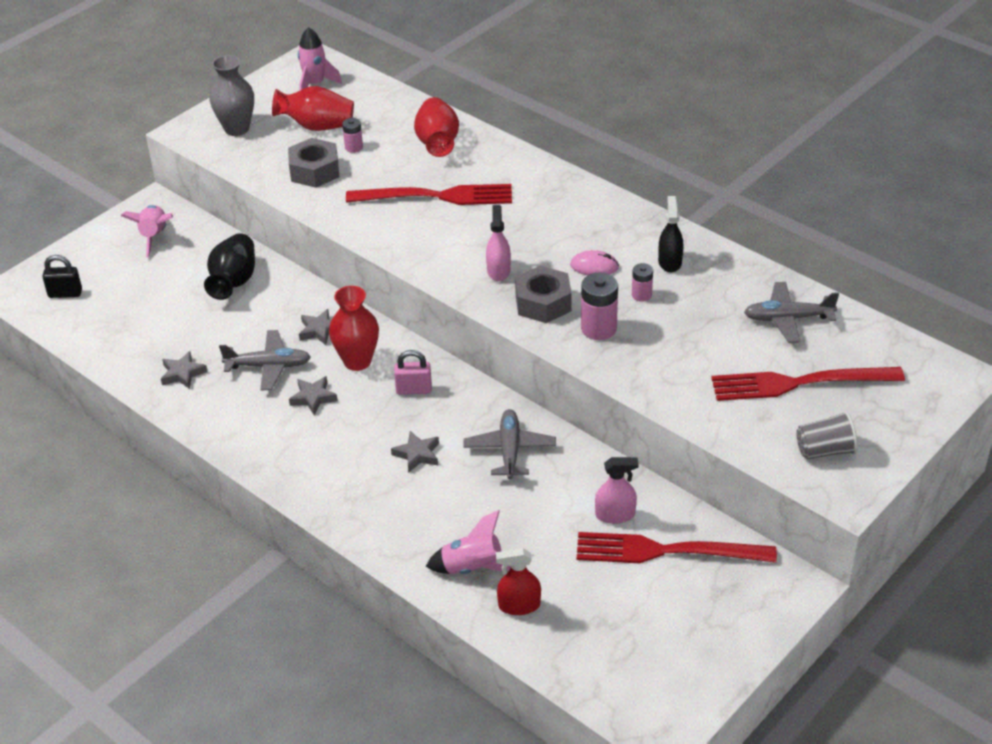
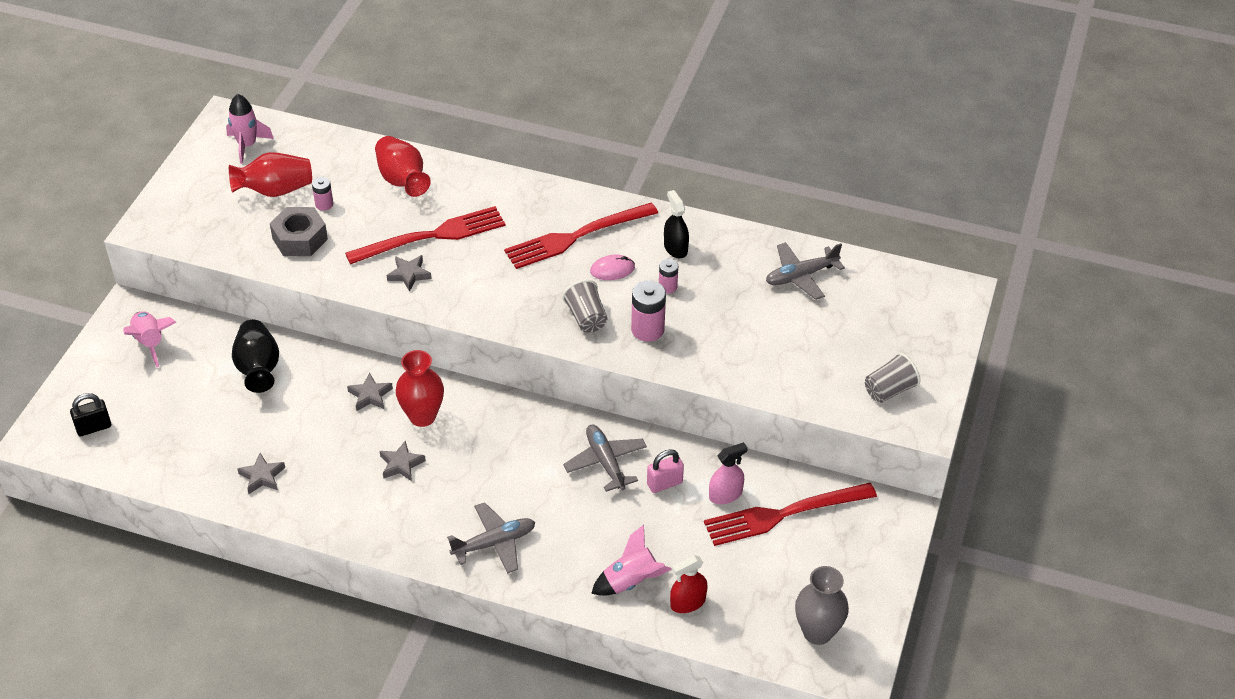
camera: 25 degrees left, 5 degrees up
(237, 129) = (195, 212): grey vase -> grey vase (817, 632)
(269, 366) = (341, 445): grey plane -> grey plane (494, 543)
(414, 389) = (489, 429): pink padlock -> pink padlock (664, 483)
(417, 454) = (526, 491): grey star -> grey star (409, 275)
(498, 271) = (529, 297): pink spray bottle -> none
(543, 303) = (586, 318): grey nut -> grey cup
(798, 383) = (838, 335): red fork -> red fork (575, 237)

